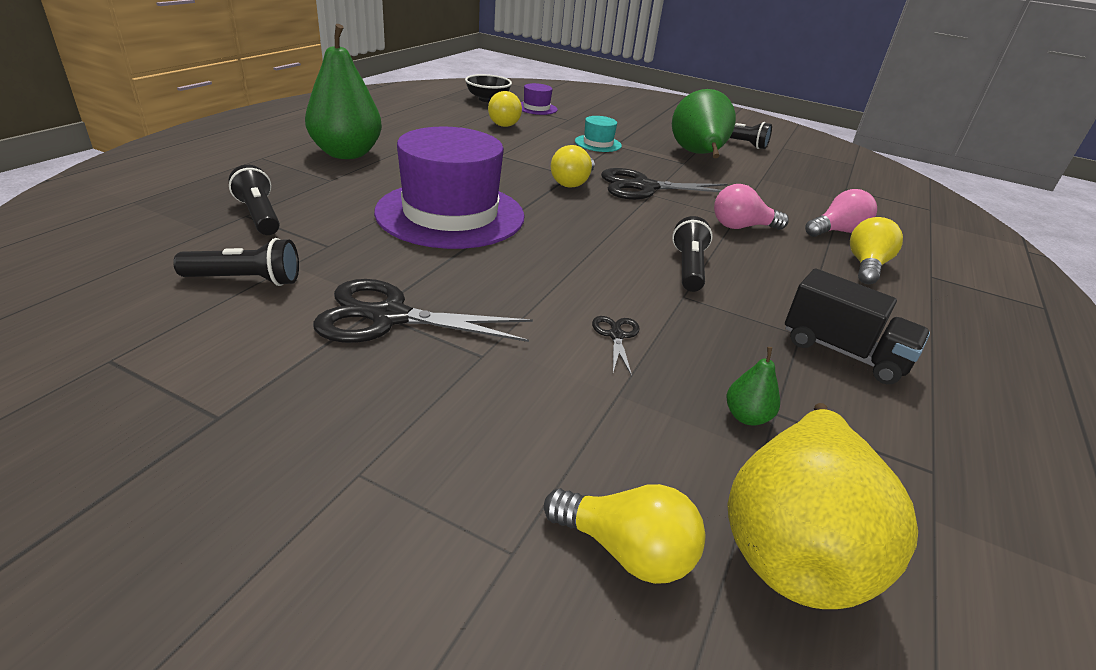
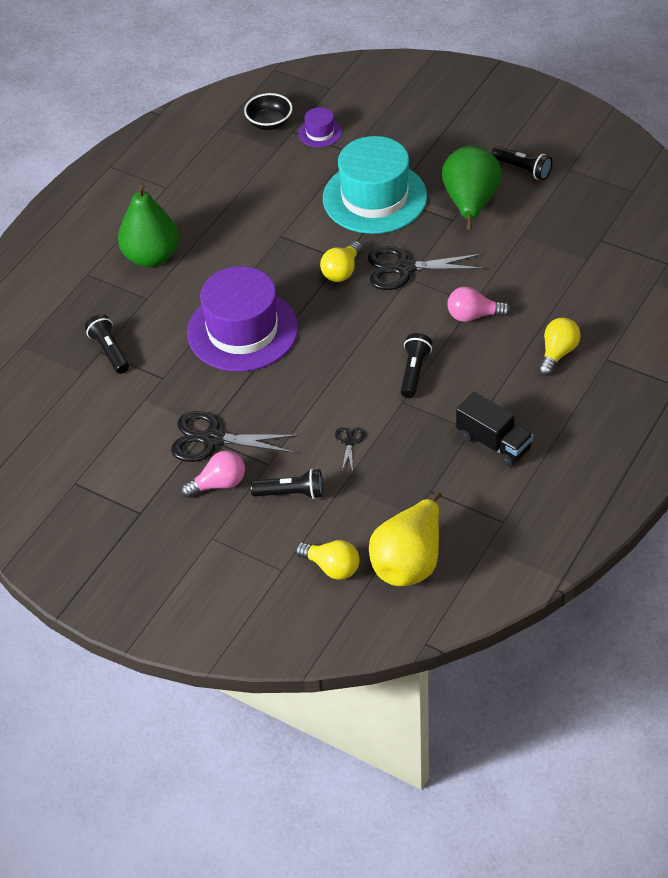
camera: 10 degrees right, 15 degrees up
(246, 280) = (122, 416): black flashlight -> black flashlight (291, 493)
(505, 123) = (287, 173): yellow light bulb -> none
(598, 143) = (374, 197): turquoise hat -> turquoise hat, size x2.31
(746, 417) = (412, 495): green pear -> none
(837, 231) = (556, 311): pink light bulb -> pink light bulb (219, 484)

